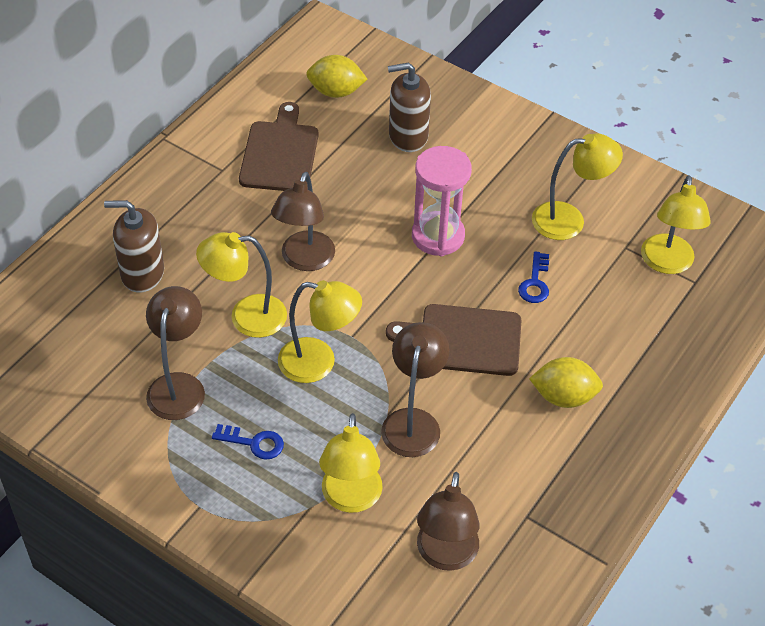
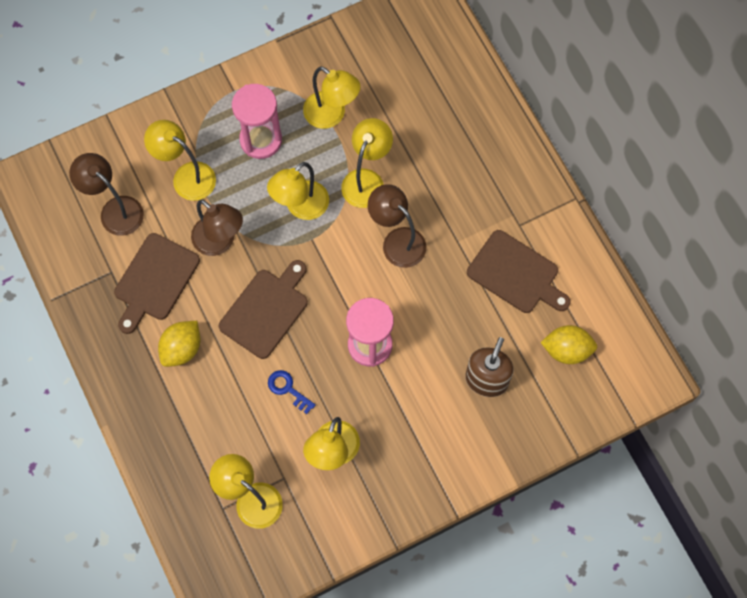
camera: 120 degrees right, 20 degrees up
(142, 273) = (442, 131): brown soap dispenser -> none
(178, 385) = (331, 115): brown lamp -> yellow lamp
(254, 443) = (261, 140): blue key -> pink hourglass
(336, 92) = (566, 350): yellow lemon -> yellow lemon turned 60 degrees clockwise
(505, 464) = (155, 280): none -> brown cutting board

